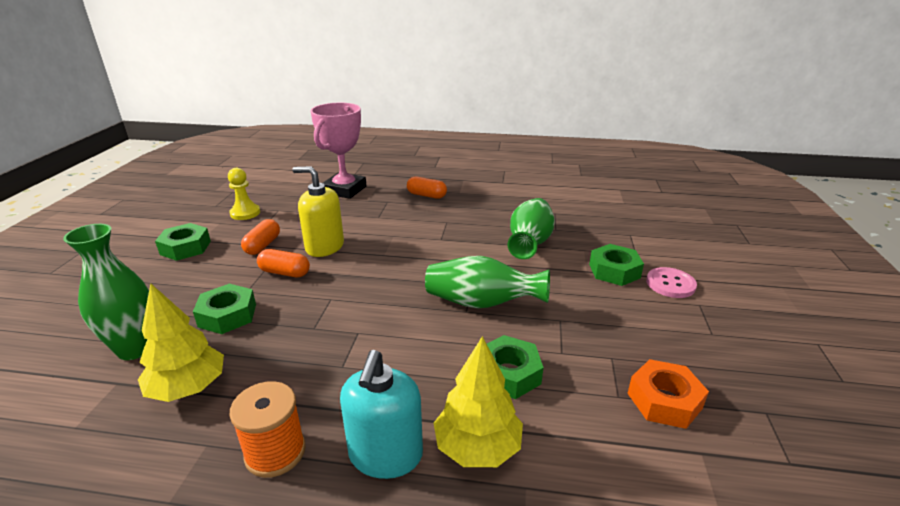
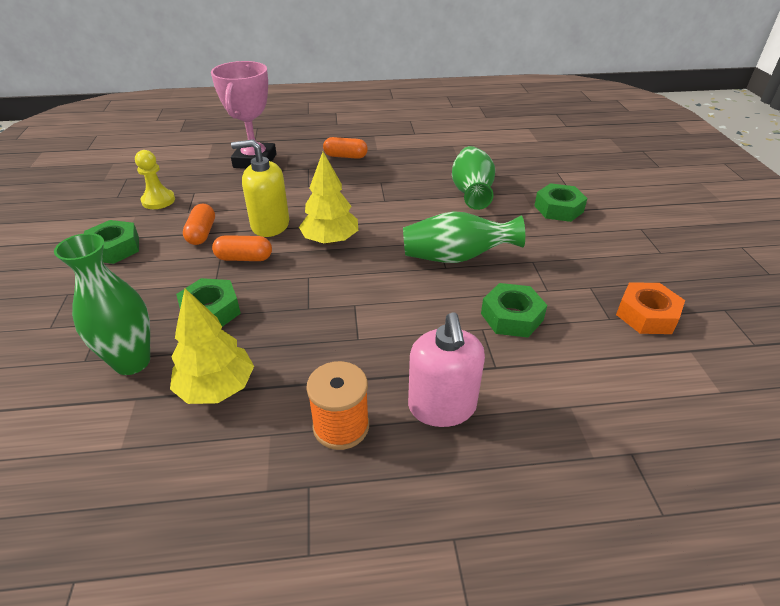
camera: 15 degrees left, 10 degrees up
(385, 455) = (442, 406): turquoise soap dispenser -> pink soap dispenser
(477, 447) = (516, 383): yellow tree -> yellow tree (330, 240)
(670, 284) = (610, 214): pink button -> none

